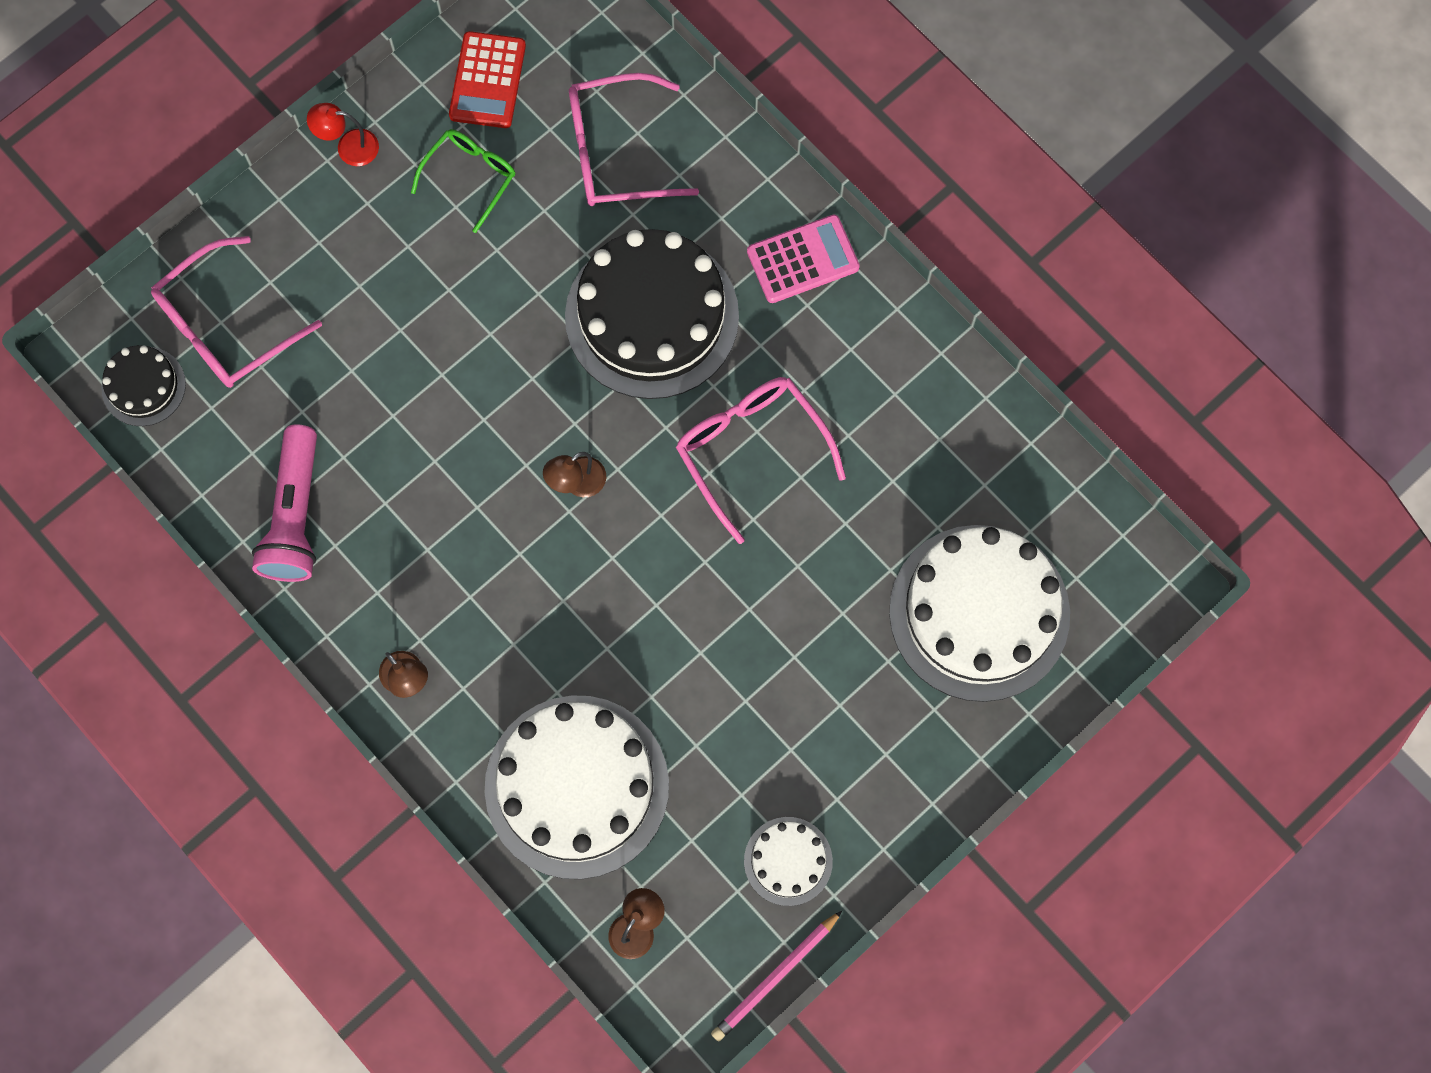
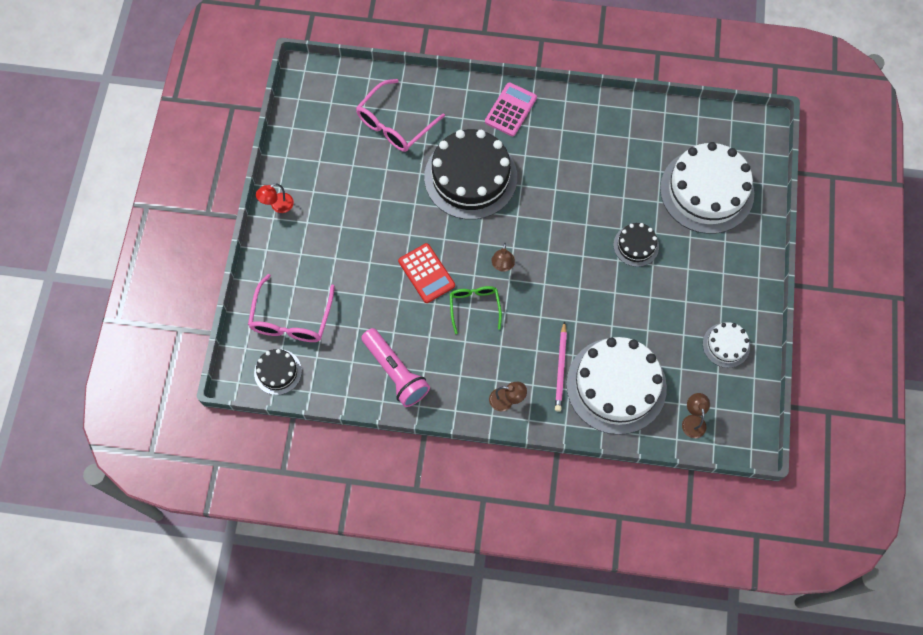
camera: 40 degrees left, 5 degrees down
(470, 177) = (342, 179): green glasses -> green glasses (474, 307)
(488, 81) = (313, 135): red calculator -> red calculator (426, 273)
(751, 450) = (560, 198): pink glasses -> none
(775, 977) = (764, 394): pink pencil -> pink pencil (561, 368)
(796, 609) = (636, 245): none -> black cake

